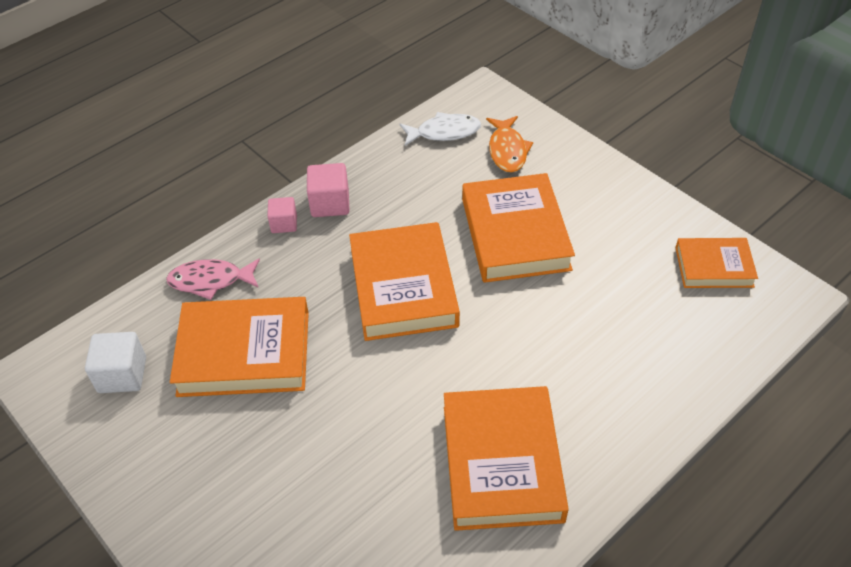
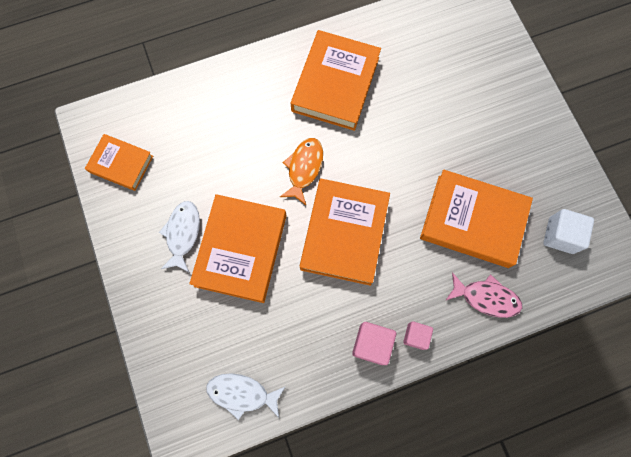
camera: 160 degrees left, 25 degrees up
(507, 150) = (199, 345): orange fish -> orange fish (304, 168)
(590, 227) = (182, 234): none -> white fish

